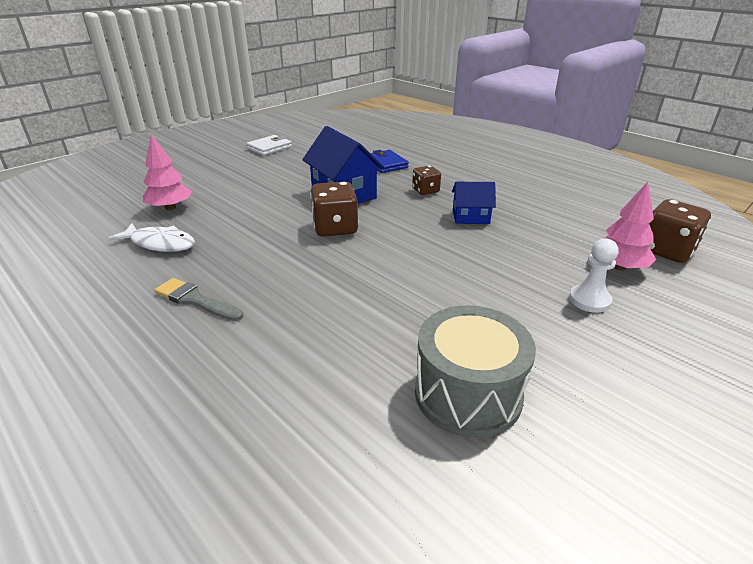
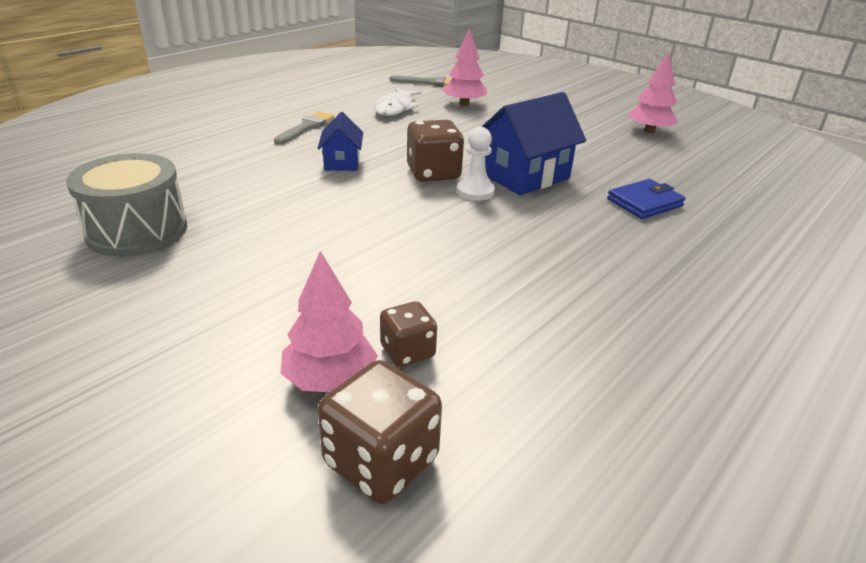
camera: 85 degrees right, 0 degrees up
(86, 223) = (429, 82): none -> grey brush
(269, 148) = (649, 131): white wallet -> pink tree
(425, 191) = (559, 230): brown dice -> brown dice (407, 351)
(470, 217) = (479, 260): blue house -> blue house (342, 162)
(589, 300) = (250, 328): white pawn -> white pawn (475, 191)

